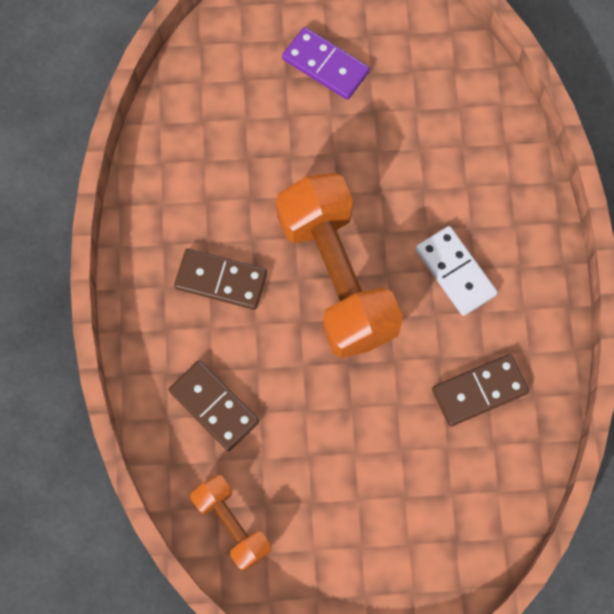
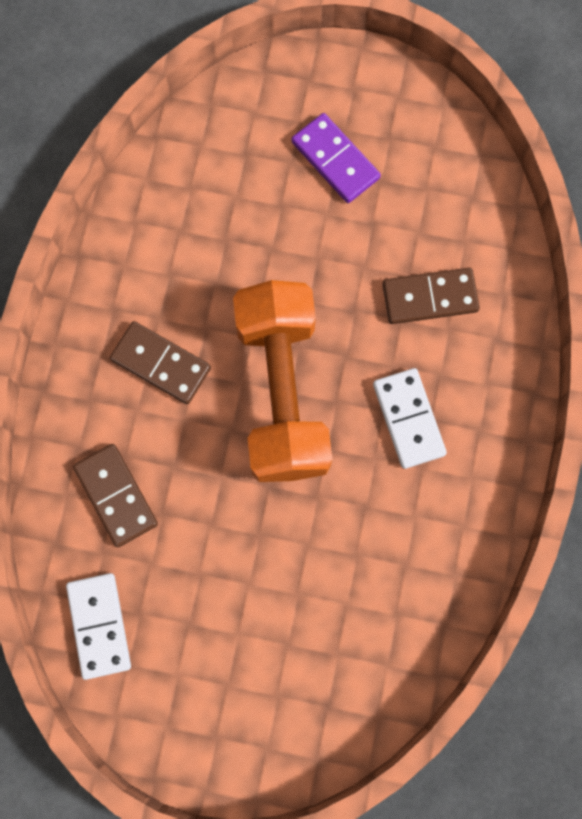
camera: 15 degrees right, 5 degrees up
(232, 525) = (99, 625): orange dumbbell -> white domino
(479, 391) = (397, 553): brown domino -> brown domino (430, 297)

